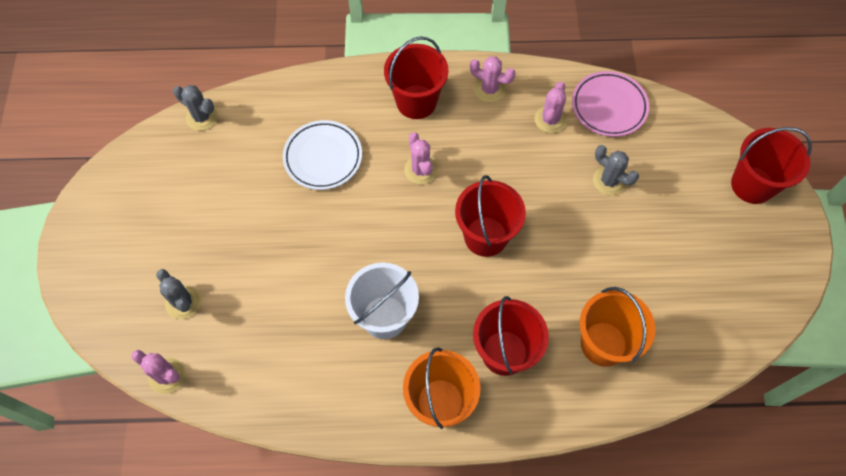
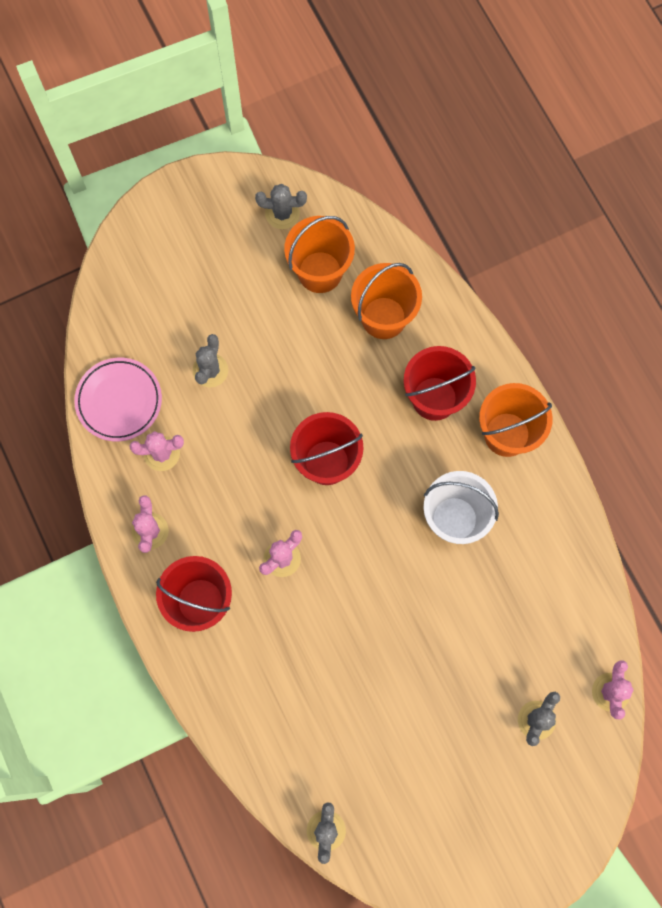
camera: 115 degrees left, 10 degrees up
(323, 157) = (314, 667): white plate -> none
(672, 307) = (320, 272): none -> orange bucket
(745, 300) = (282, 213): none -> grey cactus
(752, 185) = (154, 239): red bucket -> none

